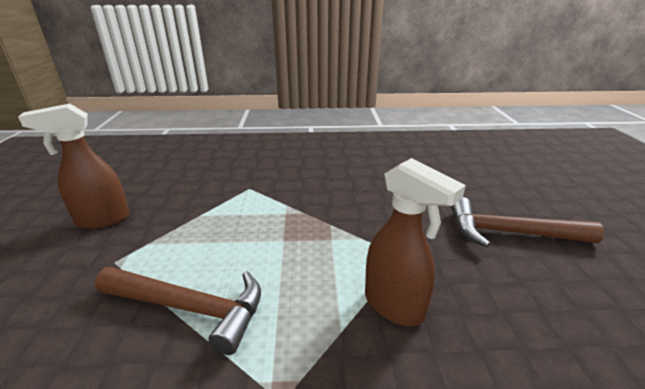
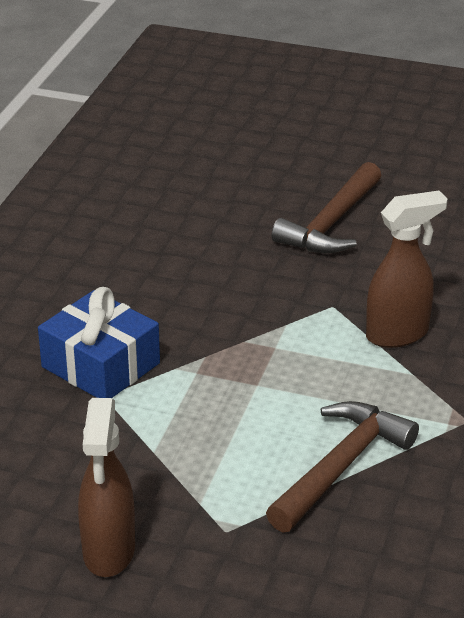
camera: 70 degrees left, 5 degrees up
(277, 181) = (100, 365): none -> blue gift

